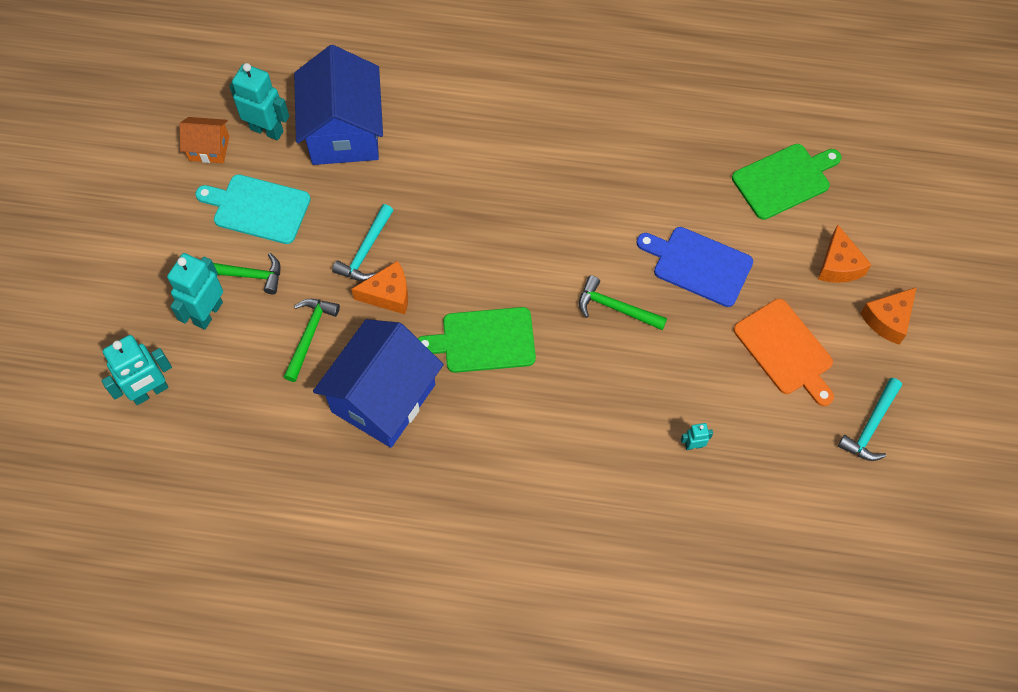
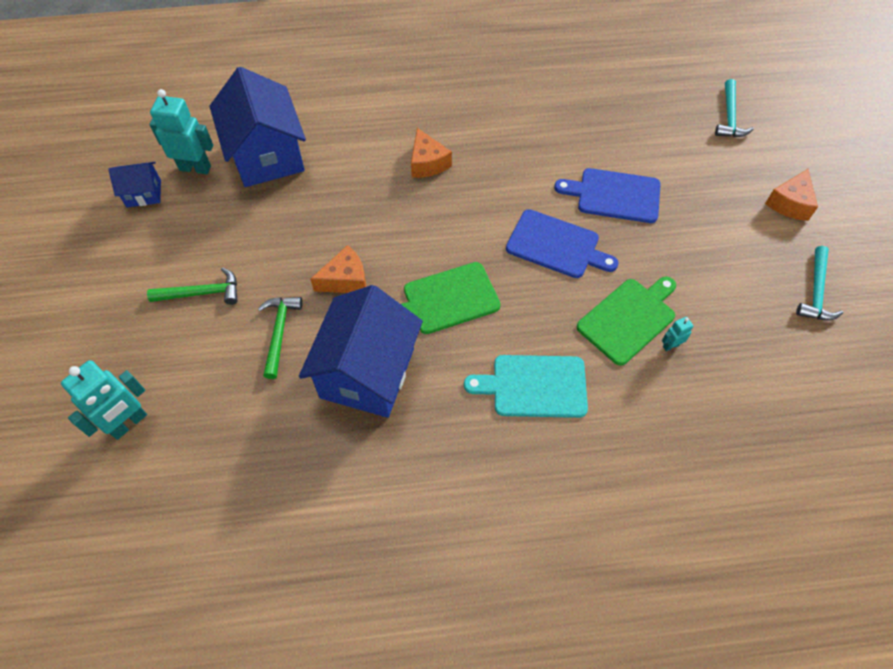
camera: 15 degrees left, 5 degrees down
(208, 313) = (173, 335): turquoise robot -> none
(209, 148) = (143, 193): orange house -> blue house
(258, 208) = (202, 233): turquoise cutting board -> turquoise cutting board (534, 386)
(366, 251) = (314, 247): turquoise hammer -> turquoise hammer (729, 117)
(615, 308) = (556, 245): green hammer -> blue cutting board
(784, 180) = (658, 116): green cutting board -> green cutting board (628, 319)
(785, 350) = (716, 246): orange cutting board -> none
(838, 265) = (730, 170): orange cheese -> orange cheese (427, 163)

